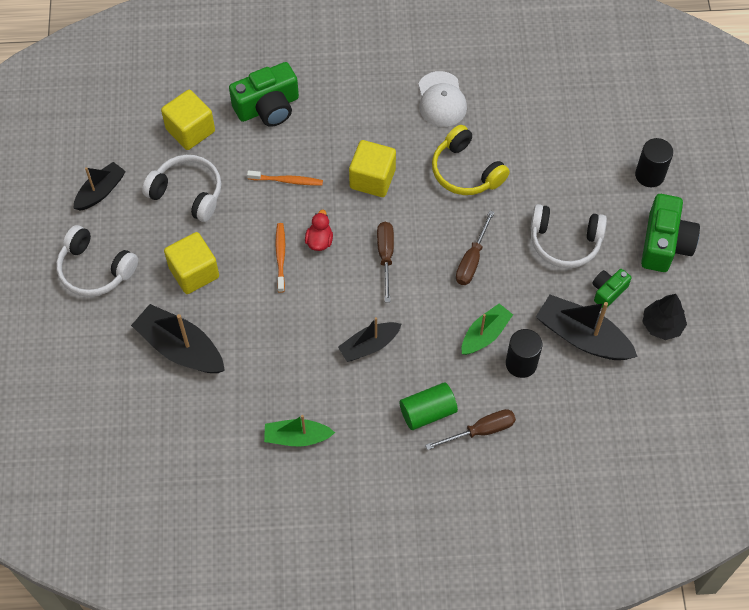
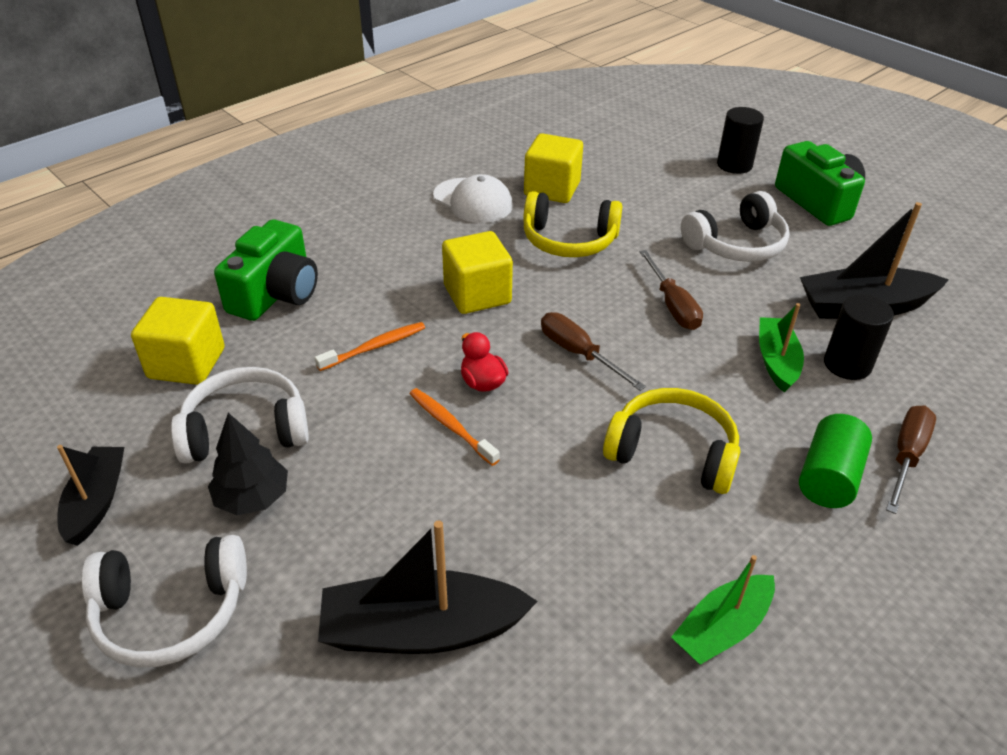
camera: 40 degrees left, 20 degrees down
(194, 272) = (345, 516): yellow cube -> yellow cube (552, 189)
(369, 345) = (673, 452): black boat -> yellow headphones
(608, 291) = (828, 259): green camera -> none
(662, 325) = (910, 258): black tree -> black tree (252, 498)

